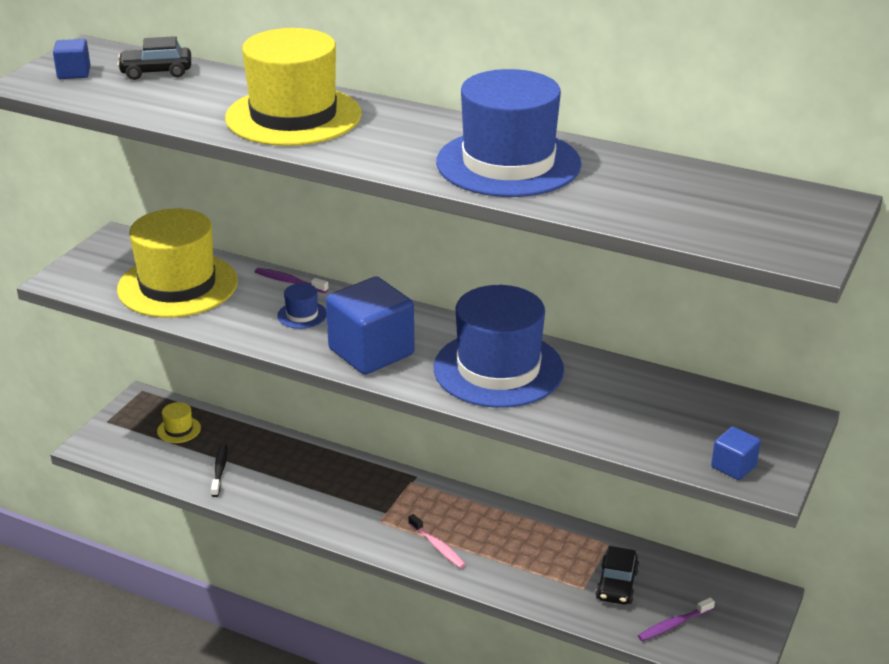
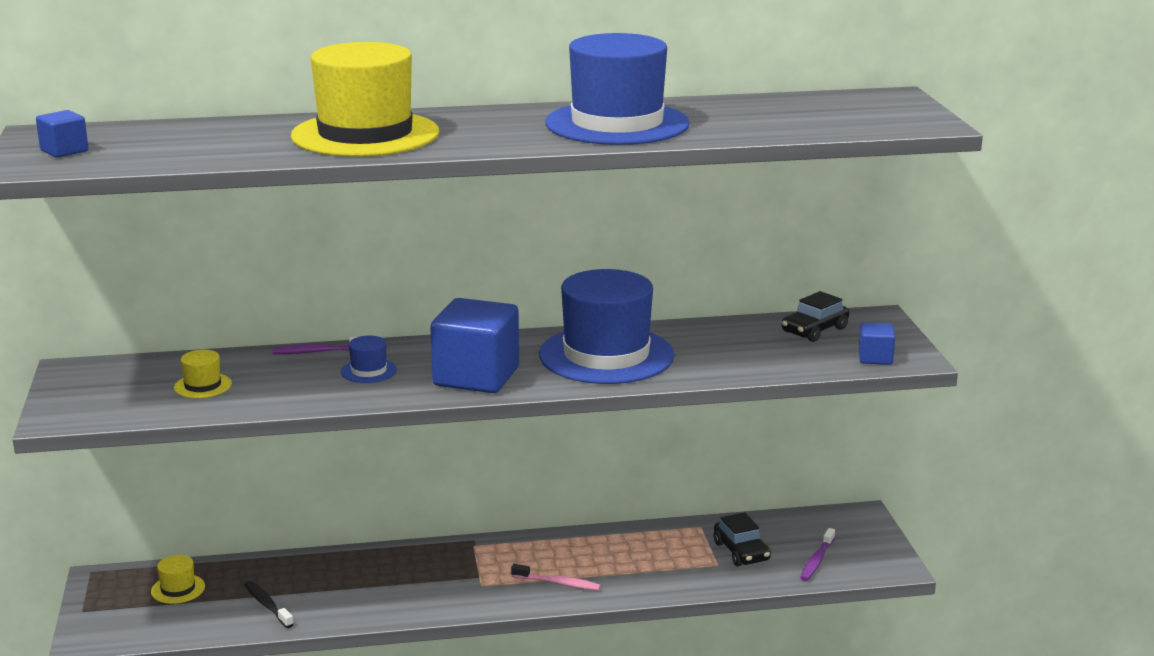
camera: 35 degrees left, 10 degrees down
(156, 72) = (156, 134): black car -> black car (814, 330)
(177, 285) = (202, 386): yellow hat -> yellow hat, size x0.40

